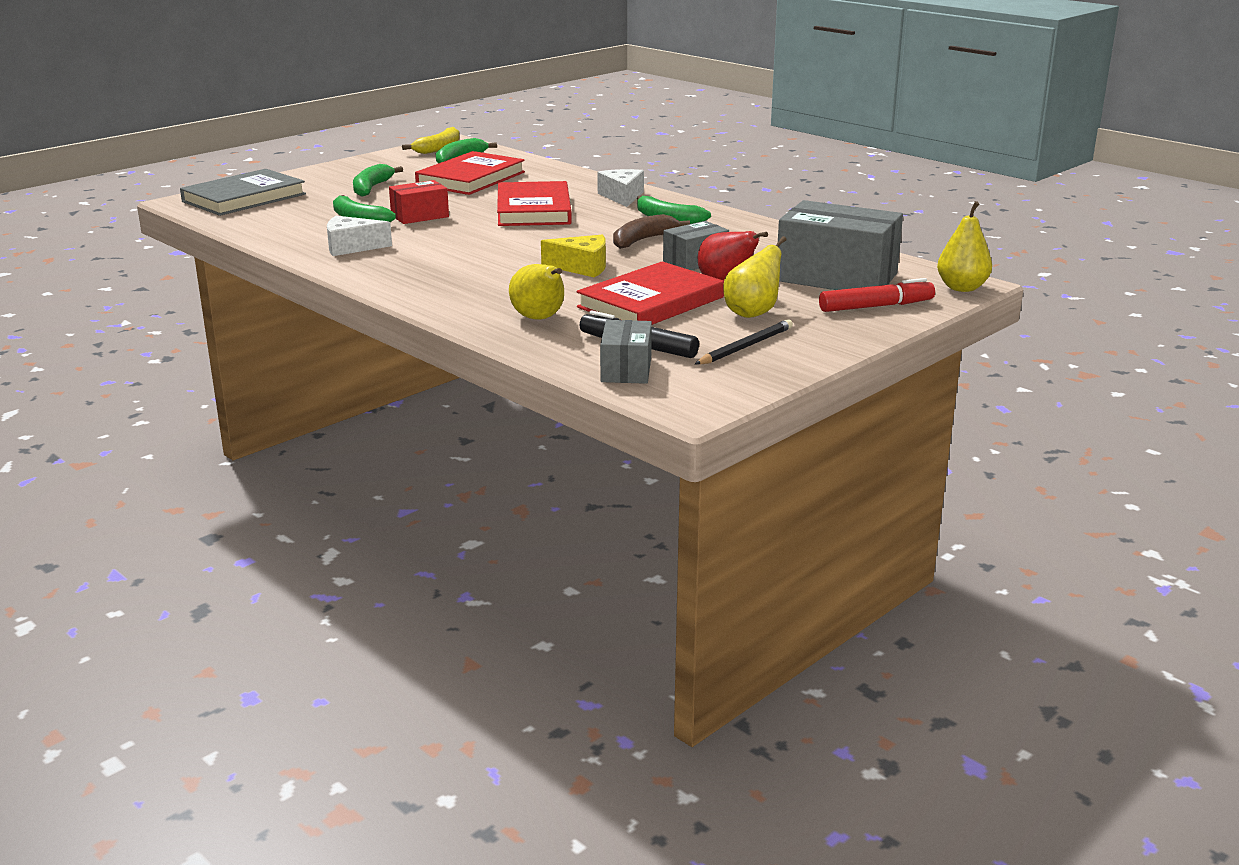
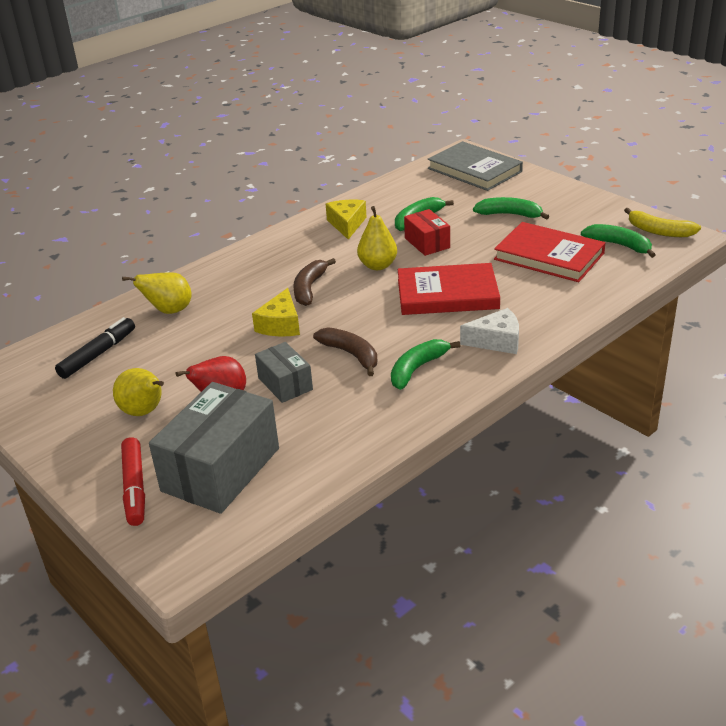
camera: 95 degrees right, 10 degrees up
(351, 247) = (347, 224): white cheese -> yellow cheese
(504, 258) = (309, 288): none -> brown banana
(626, 369) = (58, 349): grey box -> none
(651, 302) = (187, 360): red book -> none
(745, 347) = (74, 405): black pencil -> none
(961, 288) = (166, 558): yellow pear -> yellow pear (377, 265)

